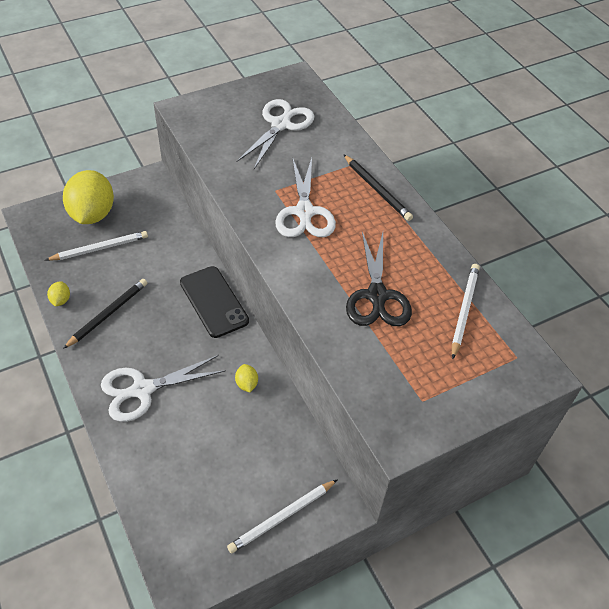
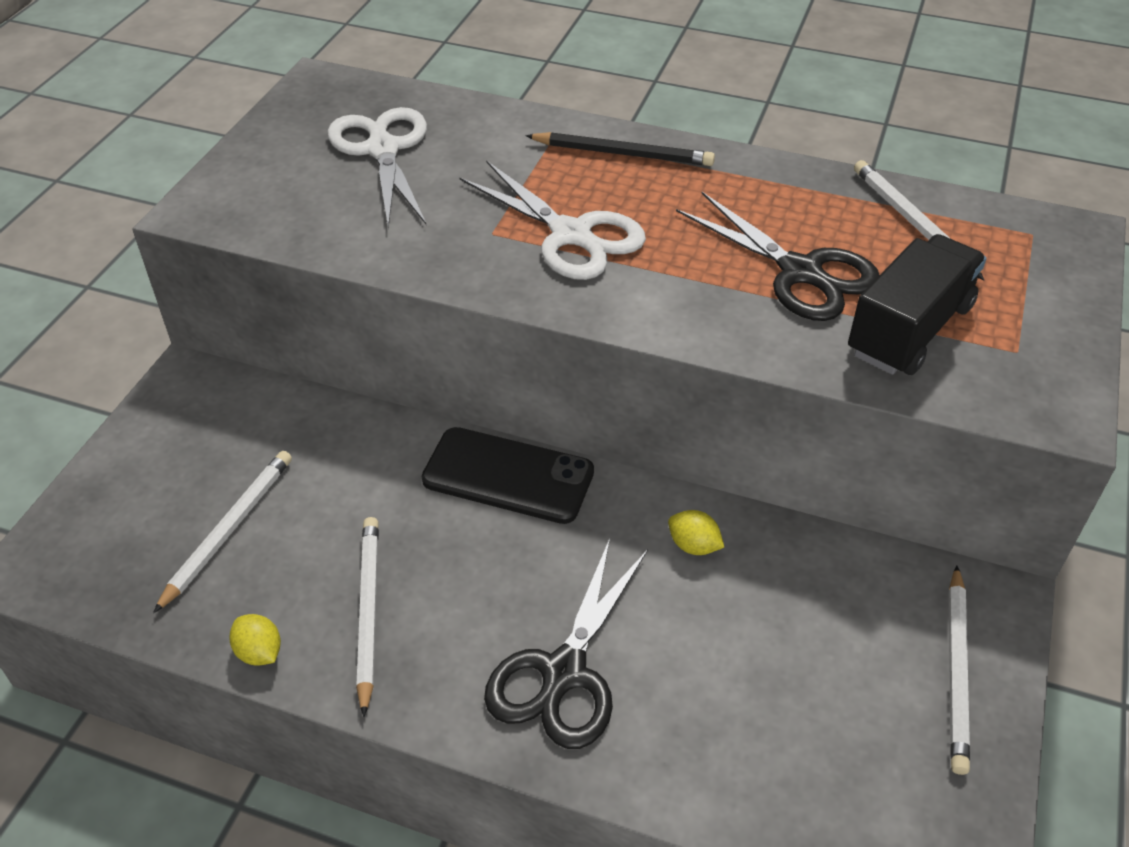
camera: 40 degrees left, 5 degrees down
(92, 214) = (149, 490): yellow lemon -> none
(108, 314) = (368, 612): black pencil -> white pencil
(143, 390) = (564, 672): white scissors -> black scissors
(387, 355) = (909, 330): none -> black truck

